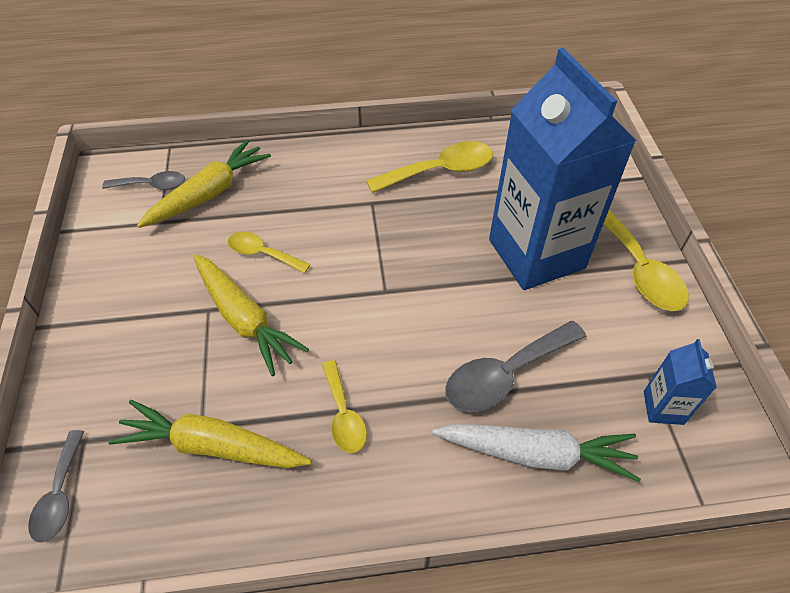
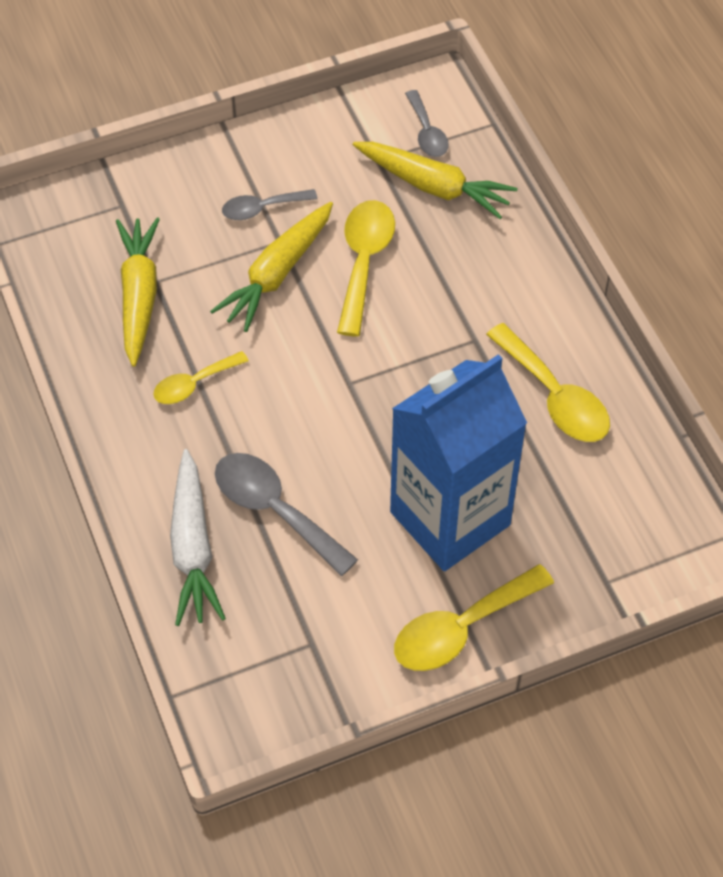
camera: 75 degrees right, 5 degrees up
(60, 494) = (73, 211): grey spoon -> grey spoon (262, 208)
(262, 254) = (364, 262): yellow spoon -> yellow spoon, size x1.63
(663, 407) = (274, 658): blue carton -> none

